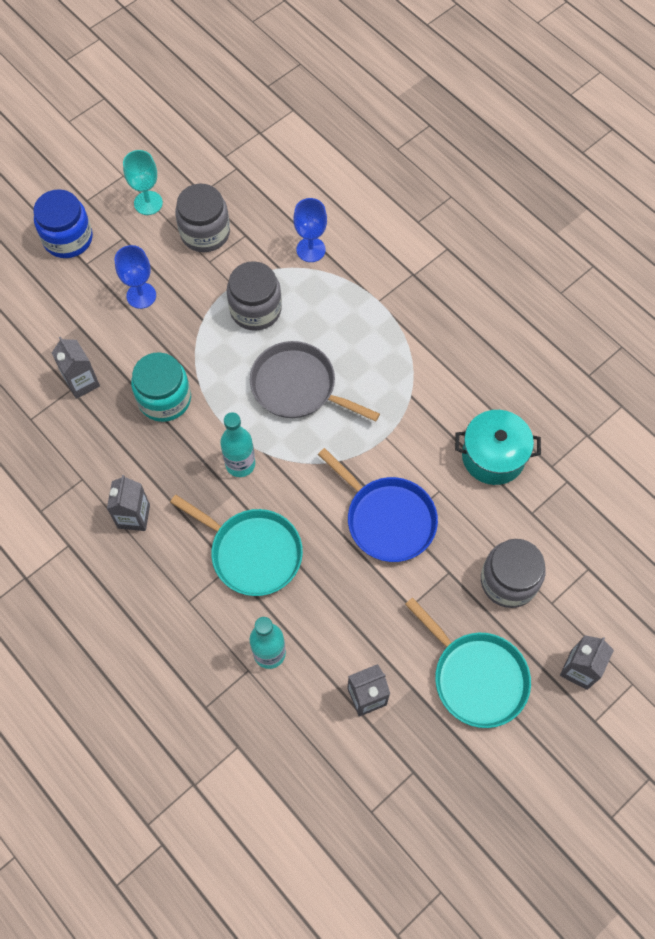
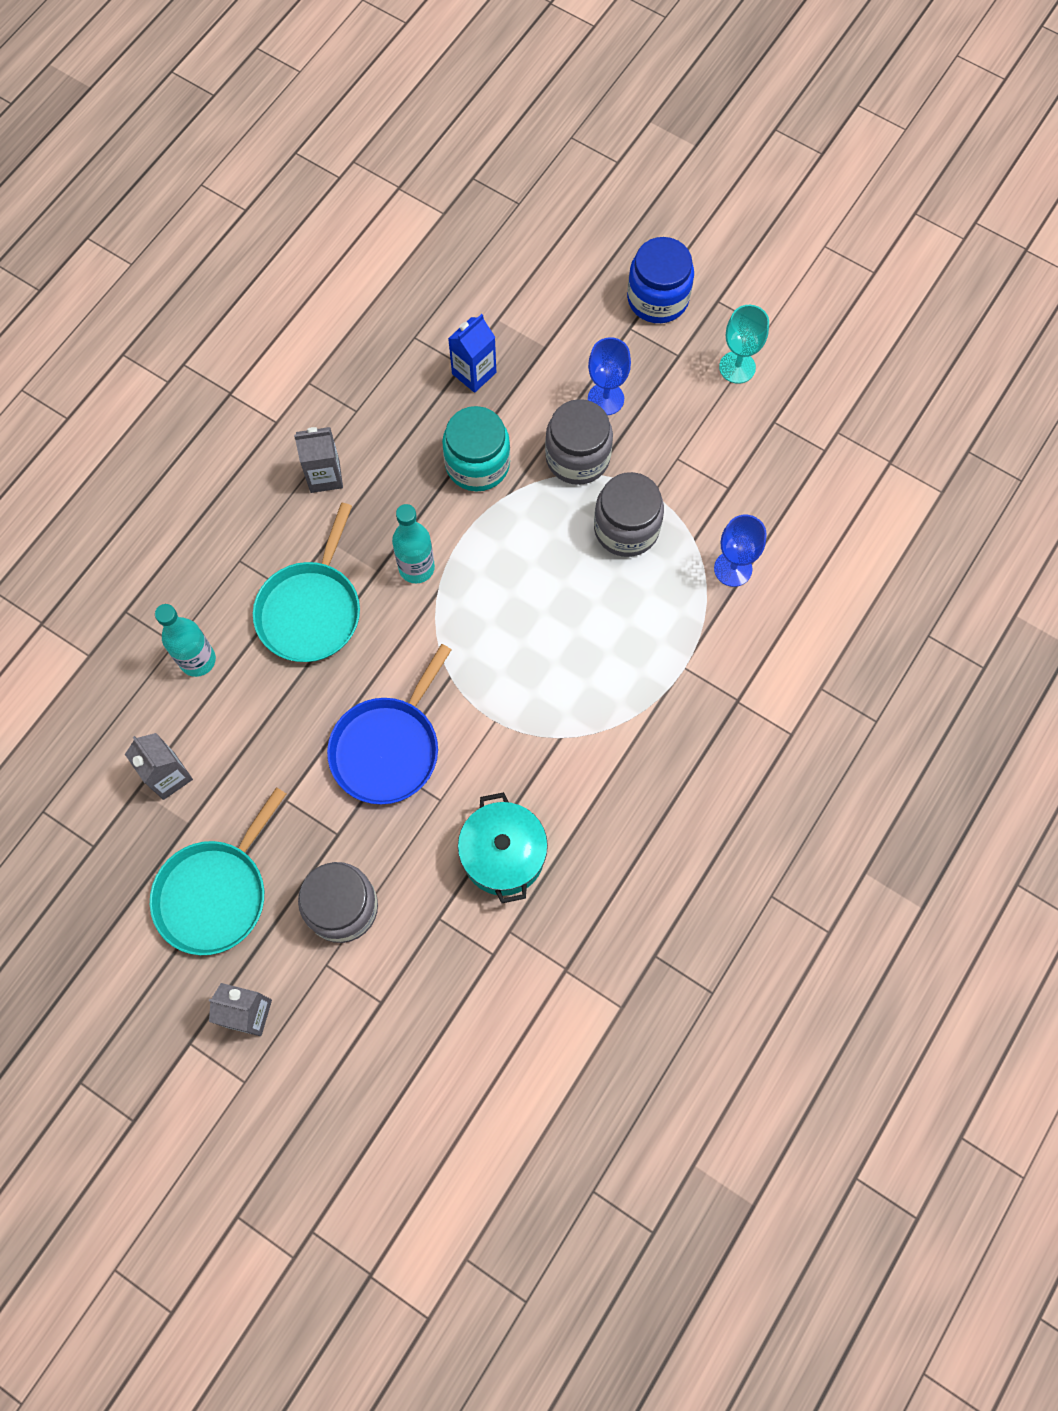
camera: 75 degrees right, 5 degrees up
(82, 382) = (474, 373): grey carton -> blue carton
(205, 233) = (716, 442): grey jar -> grey jar (577, 457)
(298, 386) = (535, 604): grey pan -> none

